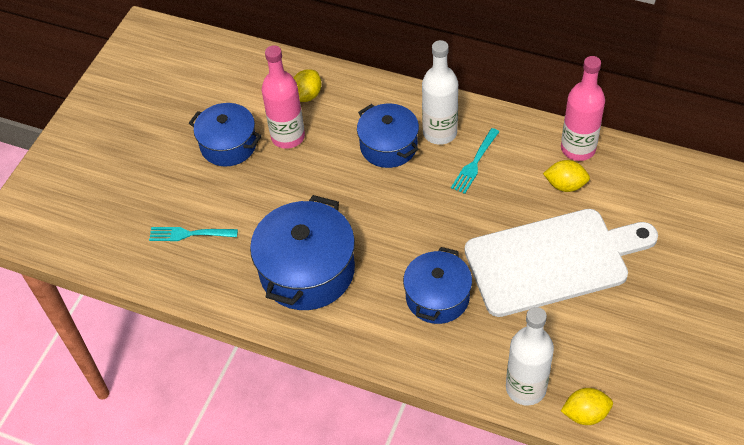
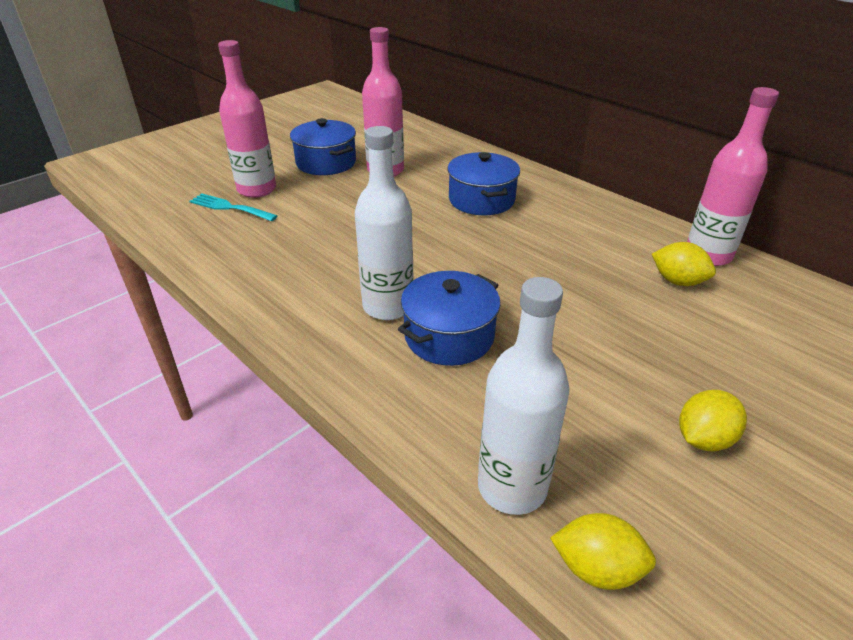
camera: 20 degrees right, 15 degrees down
(194, 203) = (257, 189): none -> pink bottle
(307, 95) = (426, 151): yellow lemon -> yellow lemon (703, 439)
(307, 271) = (316, 267): blue pot -> none
(440, 133) = (544, 204): white bottle -> white bottle (388, 306)
(475, 163) = (571, 234): turquoise fork -> none
(552, 260) = (628, 347): white cutting board -> none

